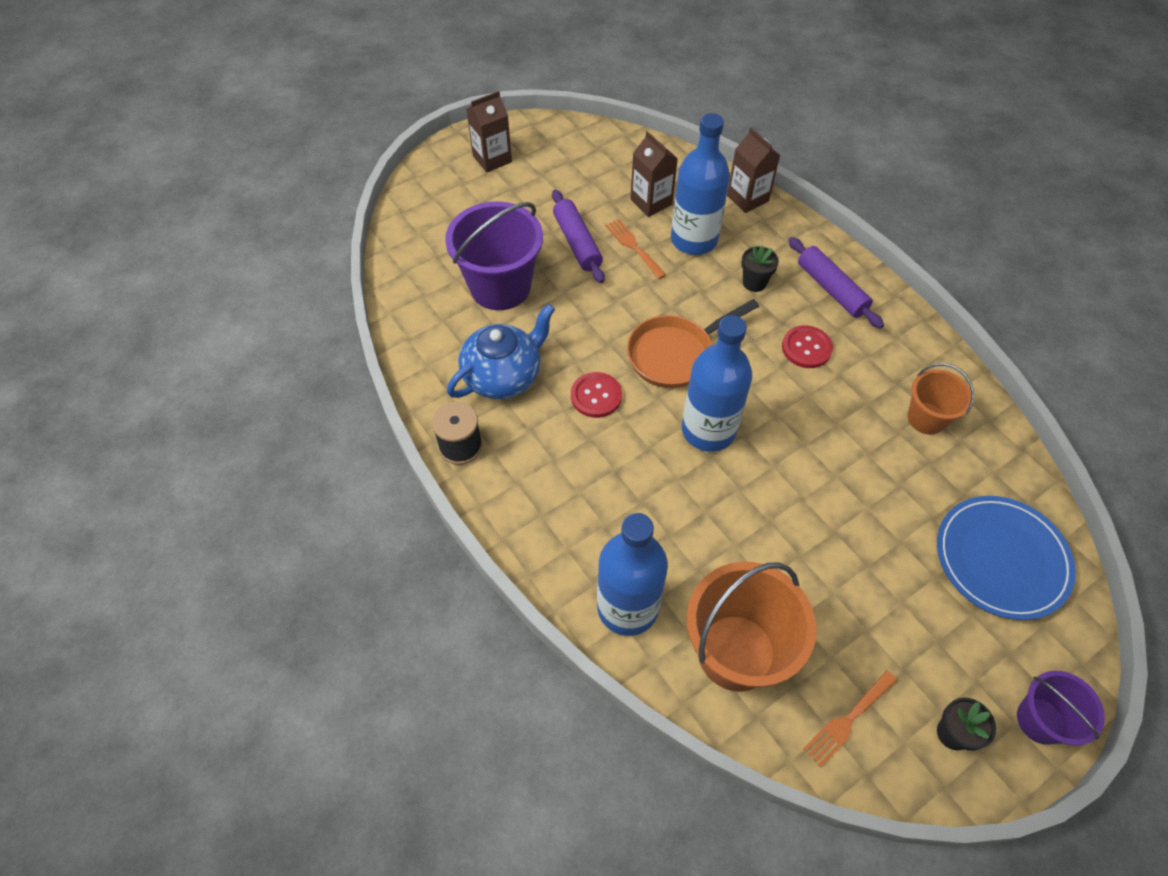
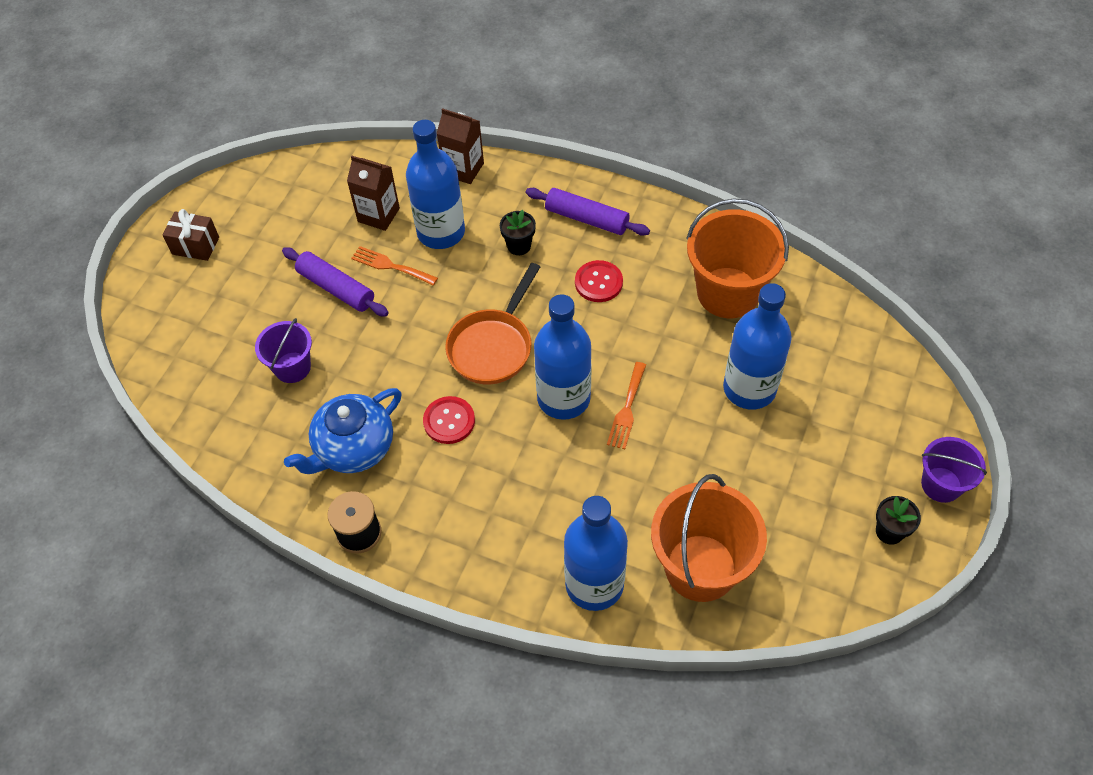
camera: 30 degrees left, 0 degrees up
(492, 159) = (195, 245): brown carton -> brown gift
(500, 287) = (292, 367): purple bucket -> purple bucket, size x0.57
(503, 375) = (353, 448): blue teapot -> blue teapot turned 150 degrees counterclockwise
(847, 720) = (812, 568): orange fork -> orange fork (627, 409)
(891, 515) = (749, 388): none -> blue bottle
(926, 418) = (728, 293): orange bucket -> orange bucket, size x1.76
(1001, 559) = (847, 377): blue plate -> none

